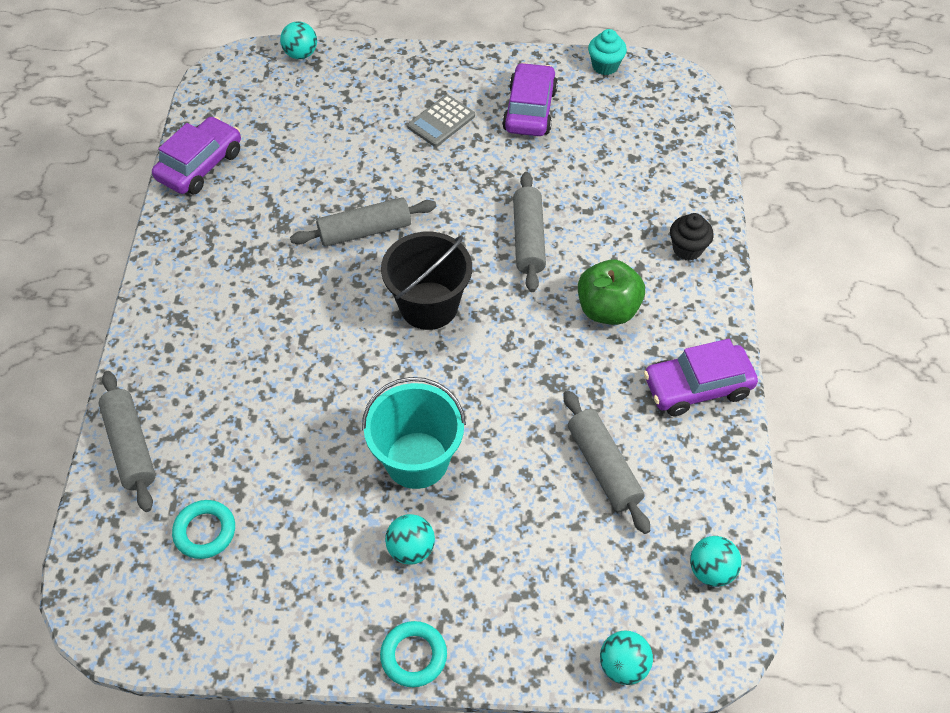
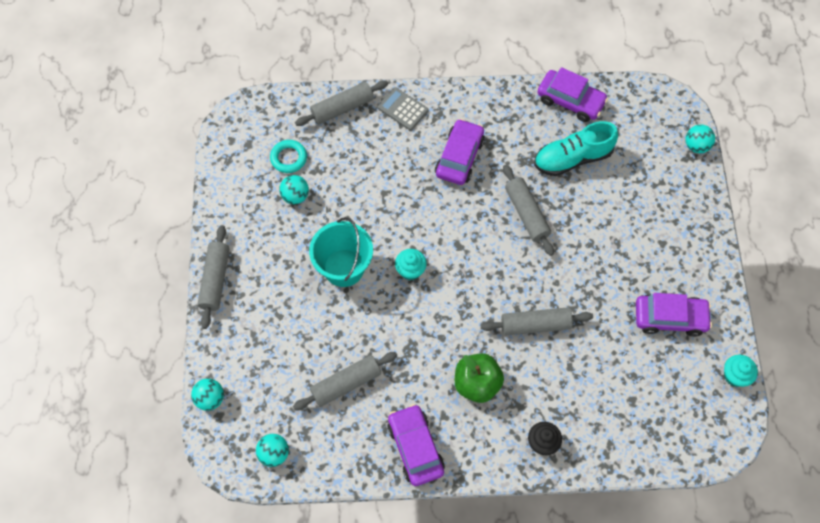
camera: 85 degrees right, 10 degrees up
(259, 298) = (459, 157): none -> purple car
(290, 173) = (572, 158): none -> turquoise shoe
(411, 549) = (282, 271): turquoise ball -> turquoise ball (295, 196)
(413, 656) = (215, 280): turquoise ring -> grey rolling pin
(428, 305) = (466, 262): black bucket -> none
(432, 373) = (410, 270): none -> turquoise cupcake
(441, 121) = (644, 253): grey calculator -> grey calculator (402, 109)

